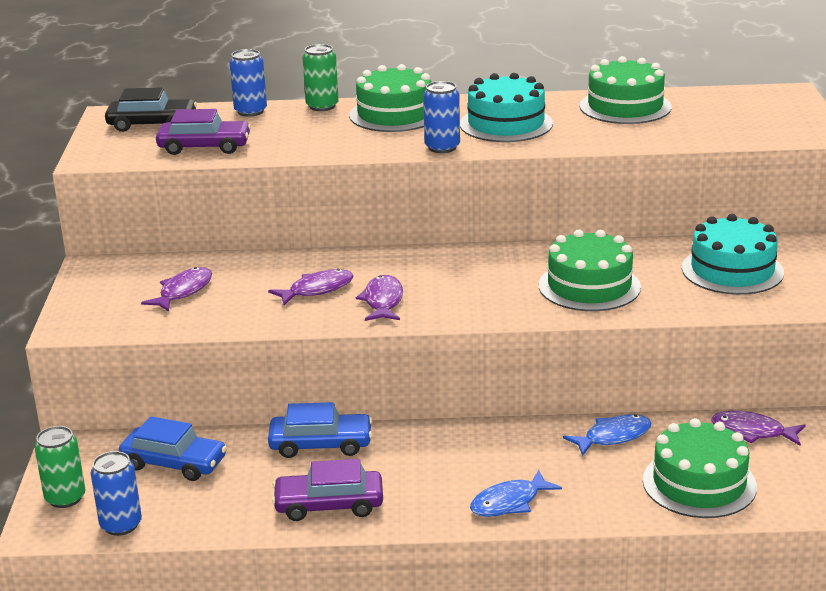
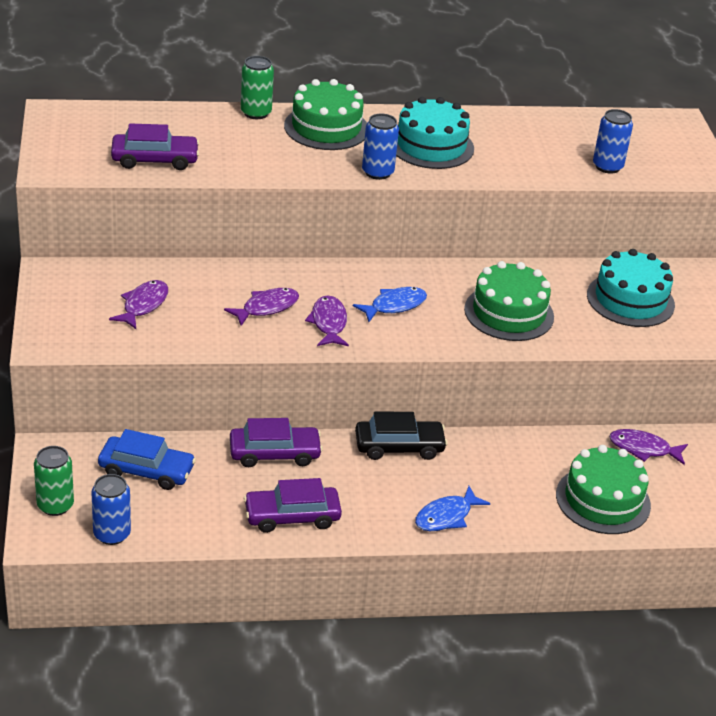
camera: 10 degrees left, 10 degrees up
(152, 124) = (97, 127): black car -> black car (399, 447)
(250, 111) = (189, 116): blue can -> blue can (607, 166)
(320, 444) = (274, 453): blue car -> purple car
(613, 437) = (527, 451): blue fish -> blue fish (394, 306)
(625, 106) = (536, 130): green cake -> none

